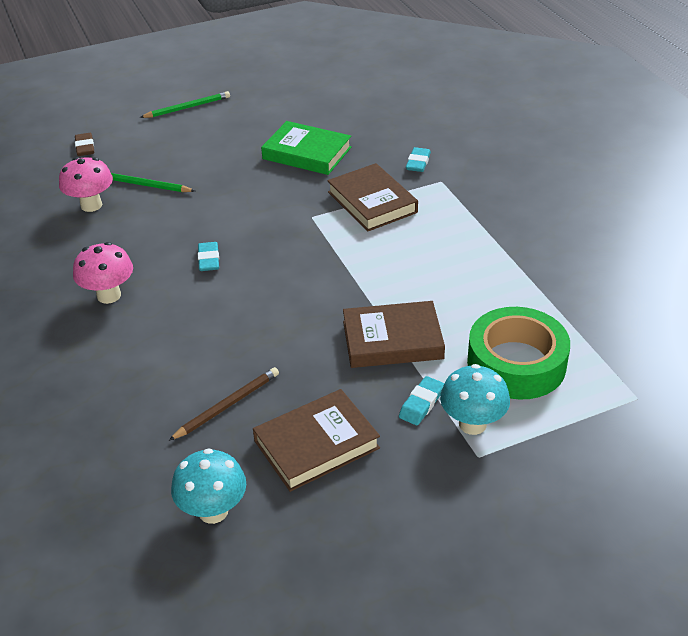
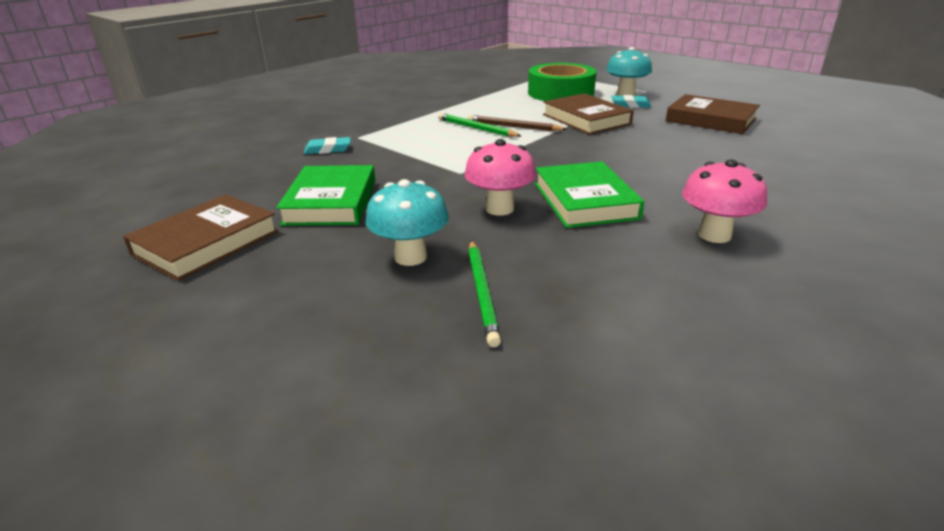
camera: 115 degrees left, 10 degrees down
(85, 147) = (404, 423): brown eraser -> none
(91, 205) = (576, 323): pink mushroom -> pink mushroom (499, 209)
(187, 107) = (201, 340): green pencil -> green pencil (476, 128)
(209, 259) = (585, 201): turquoise eraser -> green book
(213, 511) = (812, 131): turquoise mushroom -> turquoise mushroom (410, 257)
(227, 405) = (732, 148): brown pencil -> brown pencil (513, 126)
(372, 202) = (413, 154): brown book -> brown book (206, 243)

